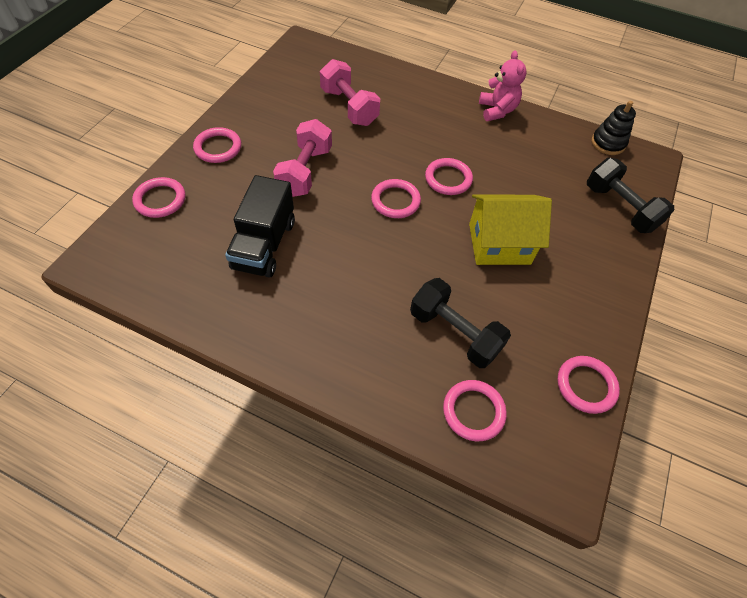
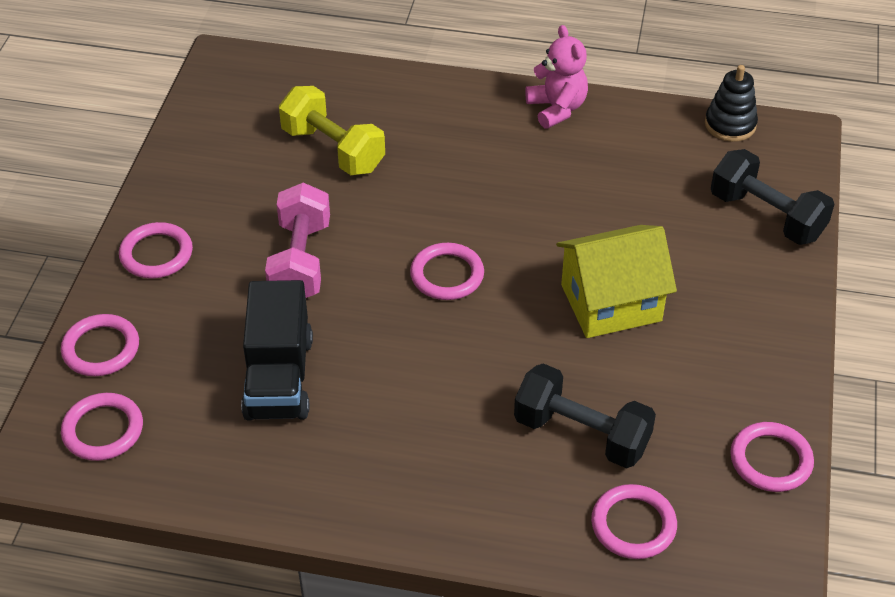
camera: 10 degrees left, 10 degrees down
(349, 107) = (333, 150): pink dumbbell -> yellow dumbbell
(448, 179) = (513, 227): pink ring -> pink ring (103, 430)

